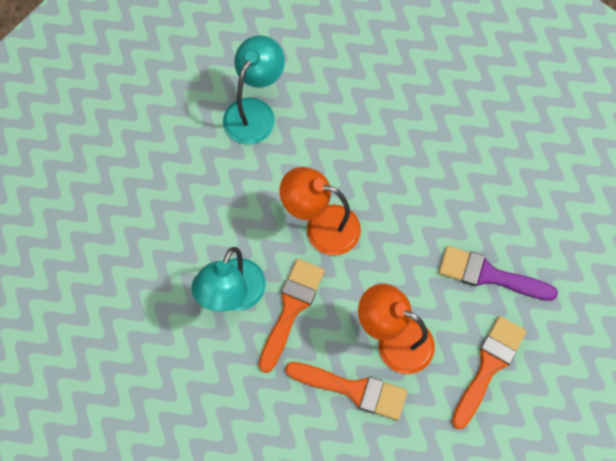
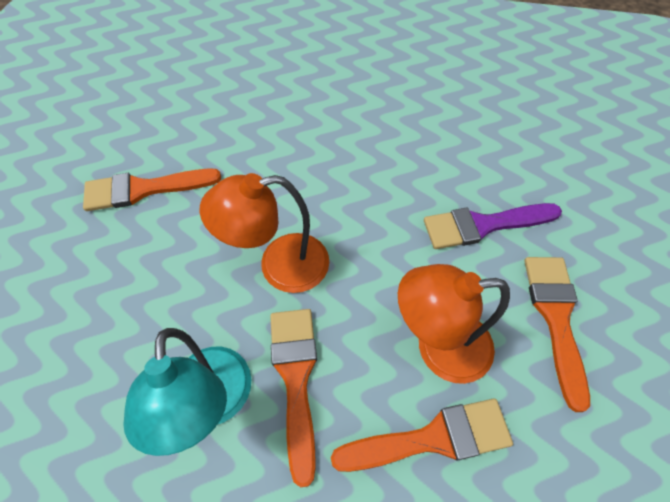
camera: 30 degrees left, 10 degrees down
(255, 112) = (144, 189): turquoise lamp -> orange brush

